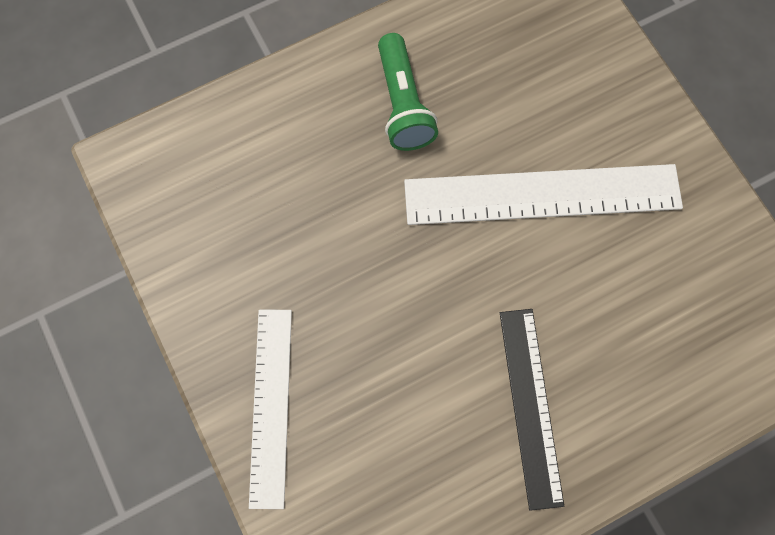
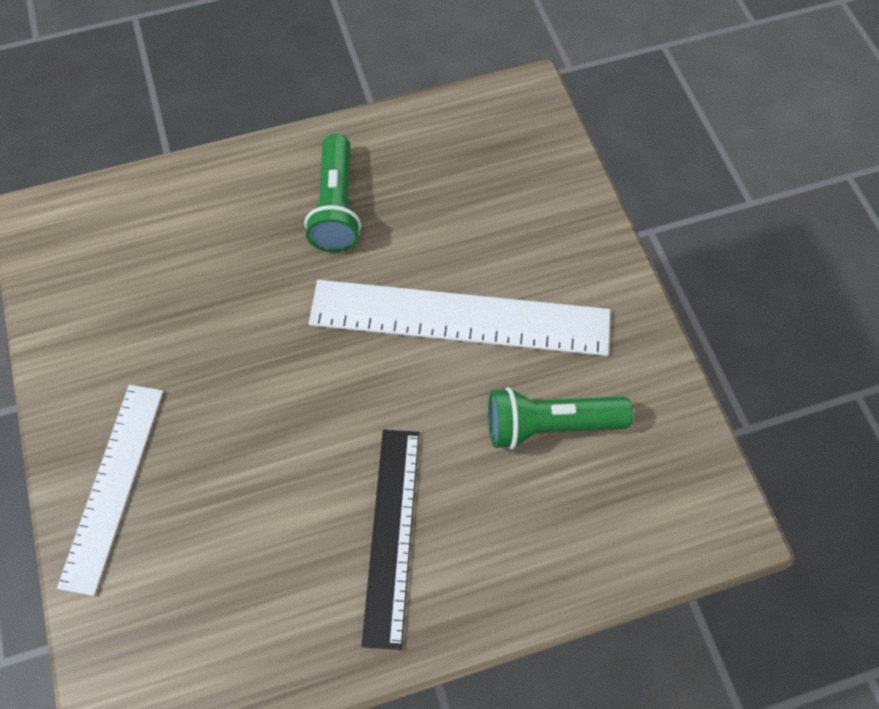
camera: 10 degrees right, 10 degrees down
(645, 283) = (550, 426): none -> green flashlight

